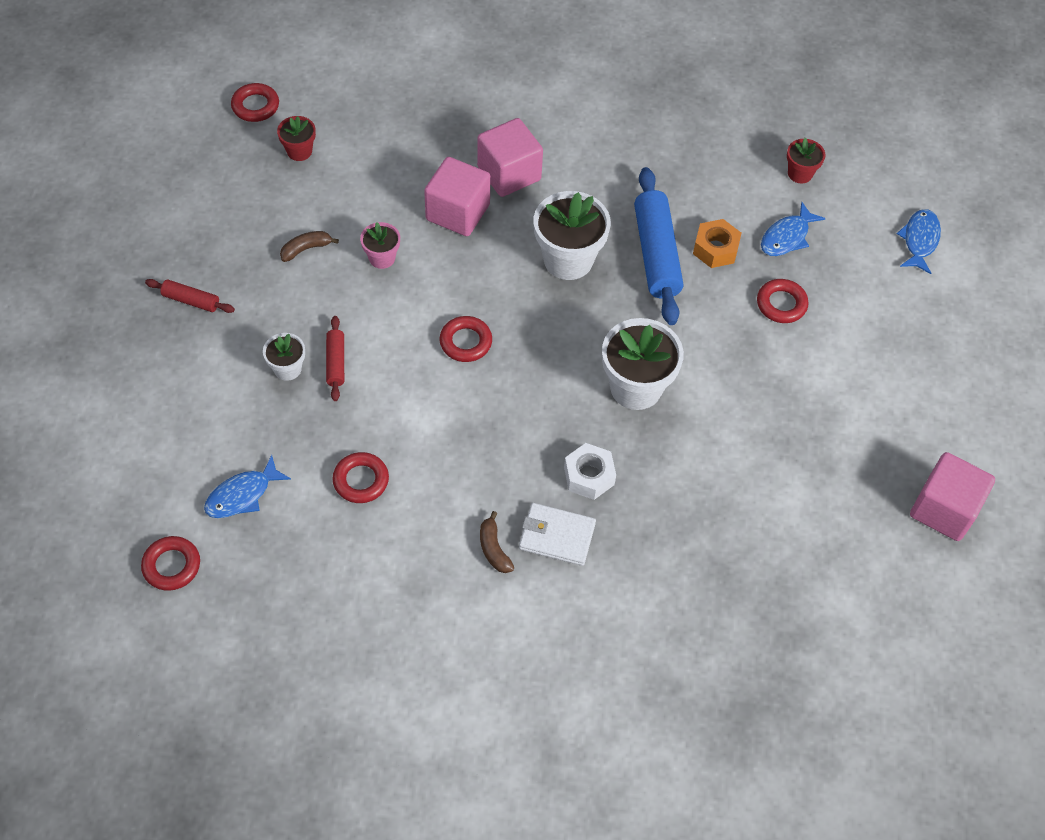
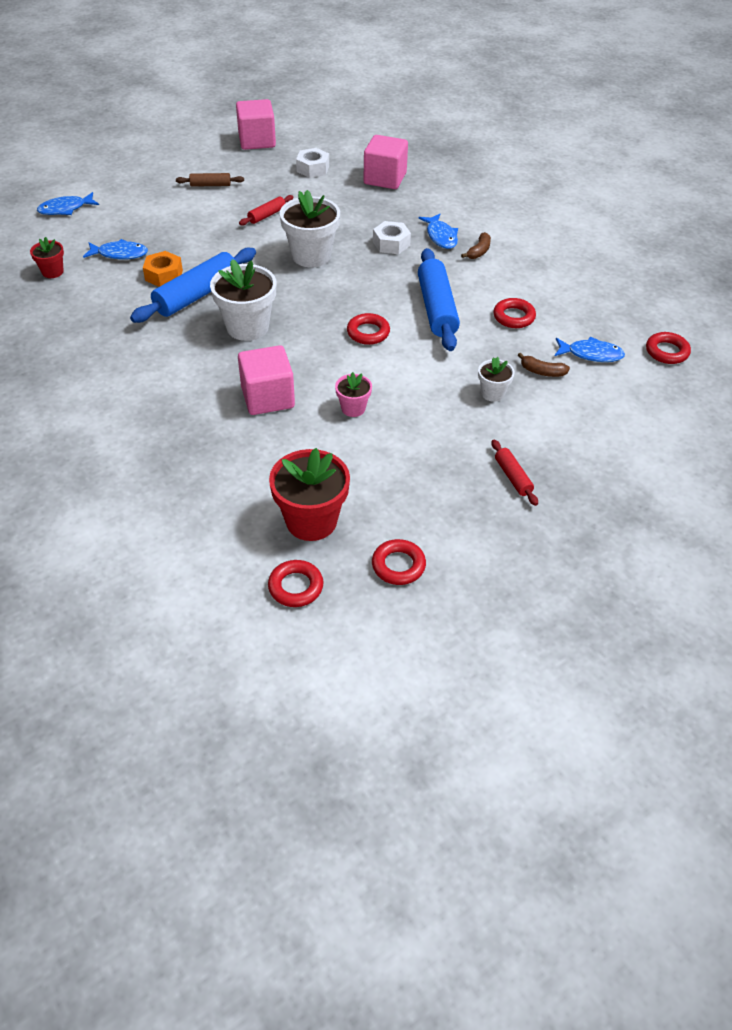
camera: 130 degrees left, 10 degrees down
(299, 151) = (311, 521): red flower pot -> red flower pot, size x1.91
(306, 249) = (395, 450): brown banana -> brown banana (542, 371)
(336, 362) = (458, 376): red rolling pin -> red rolling pin (267, 215)
(442, 425) = (436, 308): none -> blue rolling pin
(509, 173) = (200, 394): pink cube -> pink cube (385, 178)
(556, 536) = (441, 236): white wallet -> blue fish
(781, 304) = (180, 234): red ring -> red ring (398, 565)
(821, 520) = (313, 169): none -> white nut
(867, 392) = (210, 185): none -> brown rolling pin

